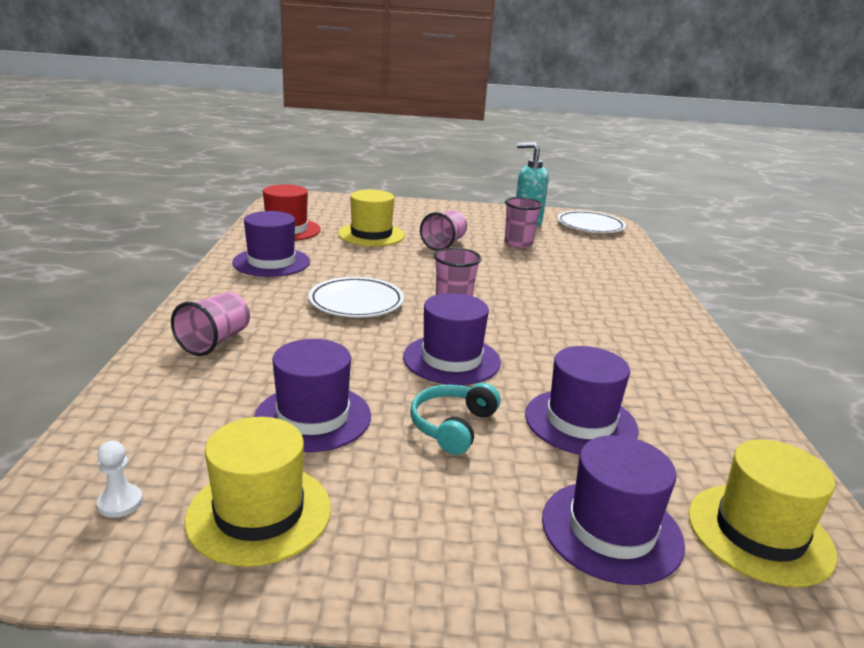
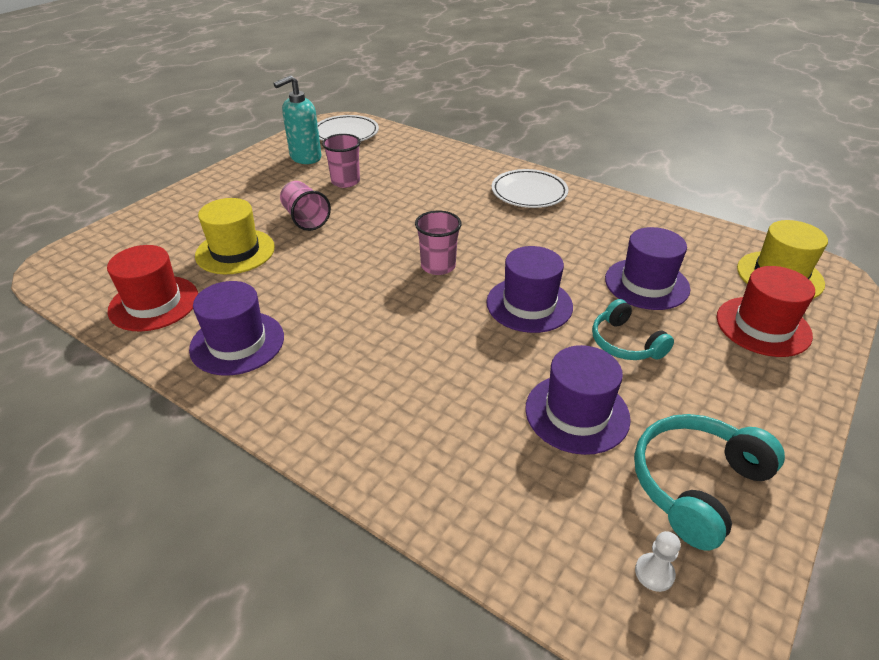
camera: 55 degrees left, 15 degrees up
(215, 341) = (399, 439): pink cup -> none
(259, 513) = (696, 485): yellow hat -> turquoise headphones
(356, 302) = (386, 317): white plate -> white plate (529, 192)
(611, 530) = (763, 326): purple hat -> red hat

